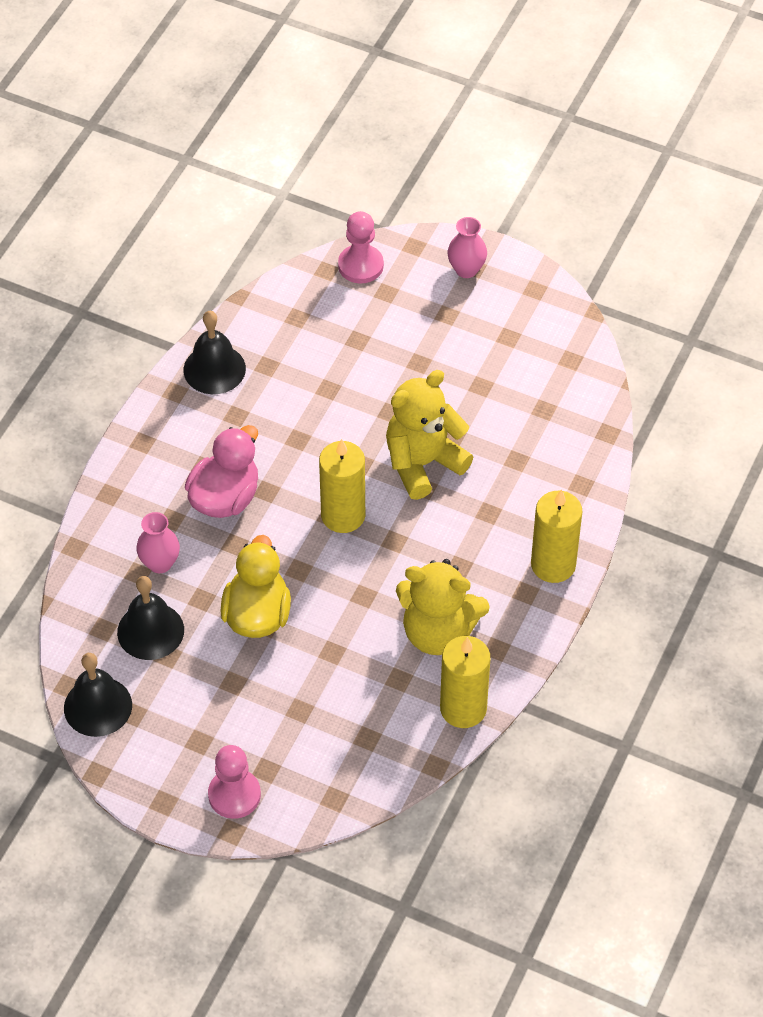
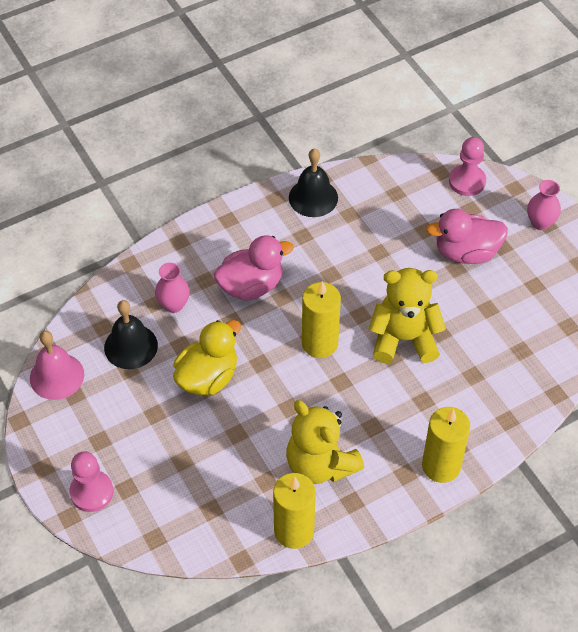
camera: 35 degrees right, 0 degrees up
(98, 706) = (57, 376): black bell -> pink bell
(416, 341) = (466, 252): none -> pink duck

